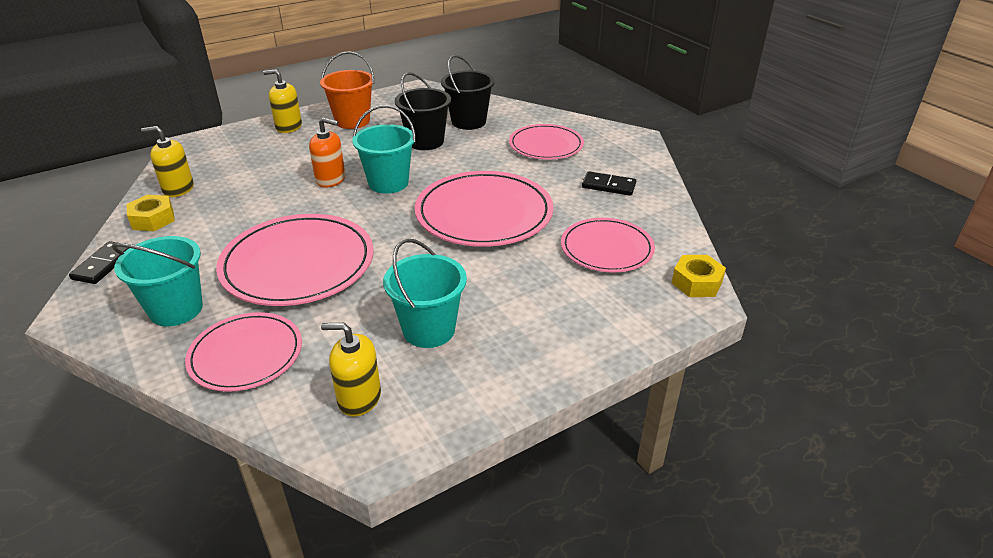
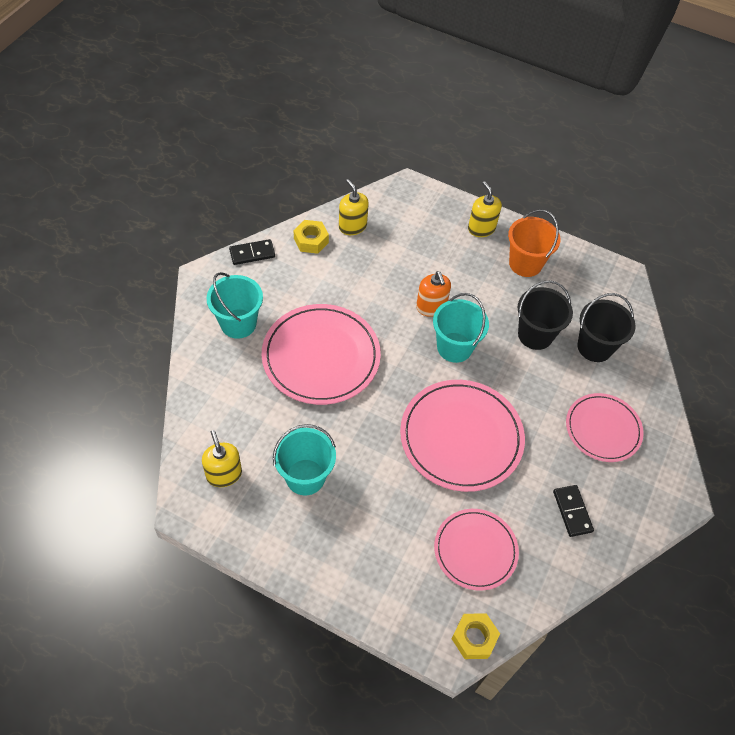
camera: 55 degrees right, 20 degrees up
(246, 355) = (223, 389): pink plate -> none

